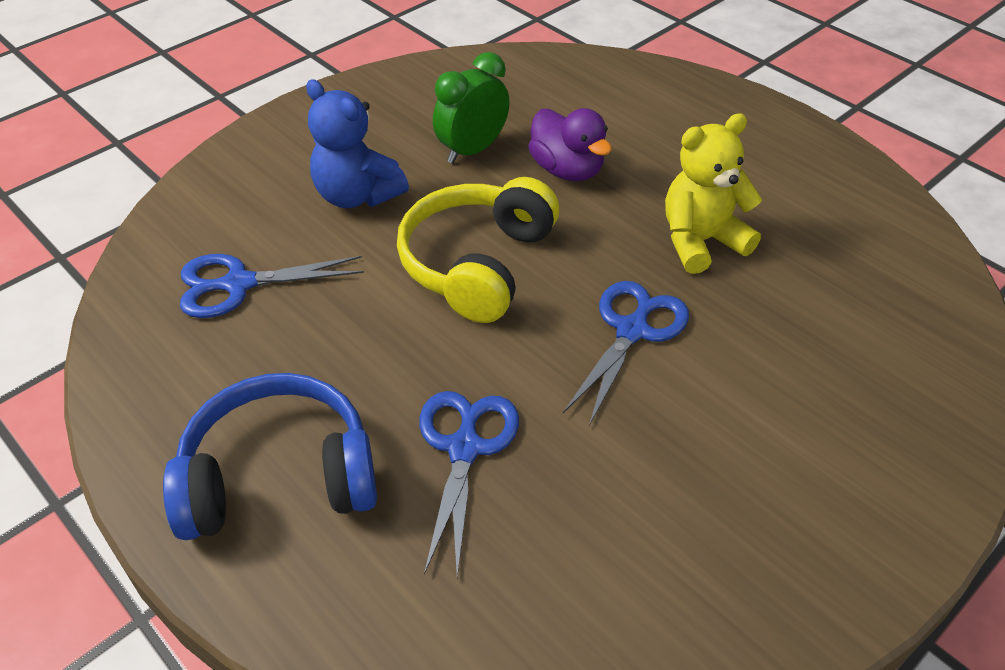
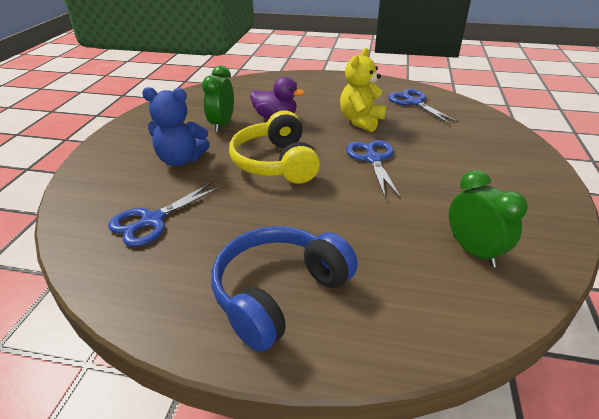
camera: 35 degrees left, 10 degrees down
(464, 448) = (358, 232): blue scissors -> blue scissors (414, 102)
(592, 576) = (473, 251): none -> green clock

